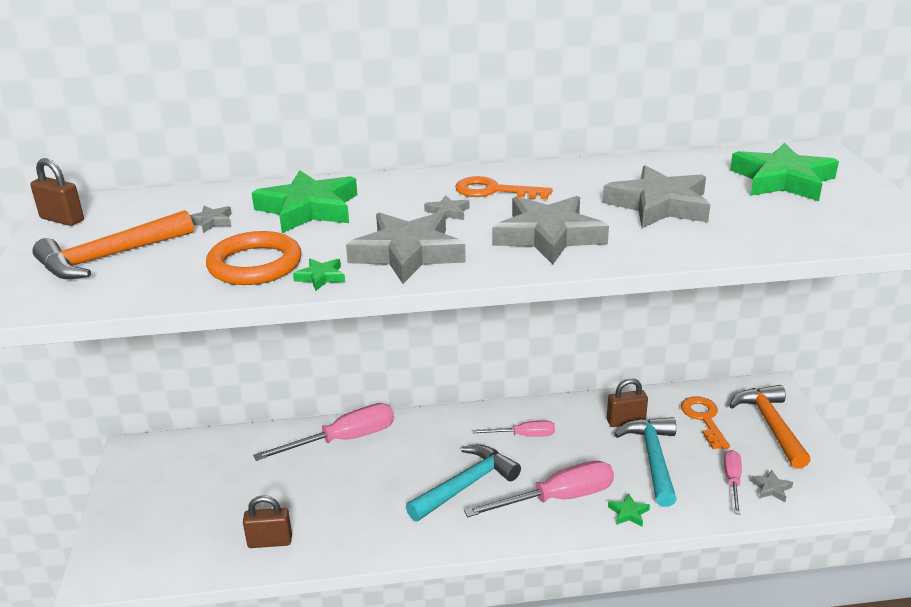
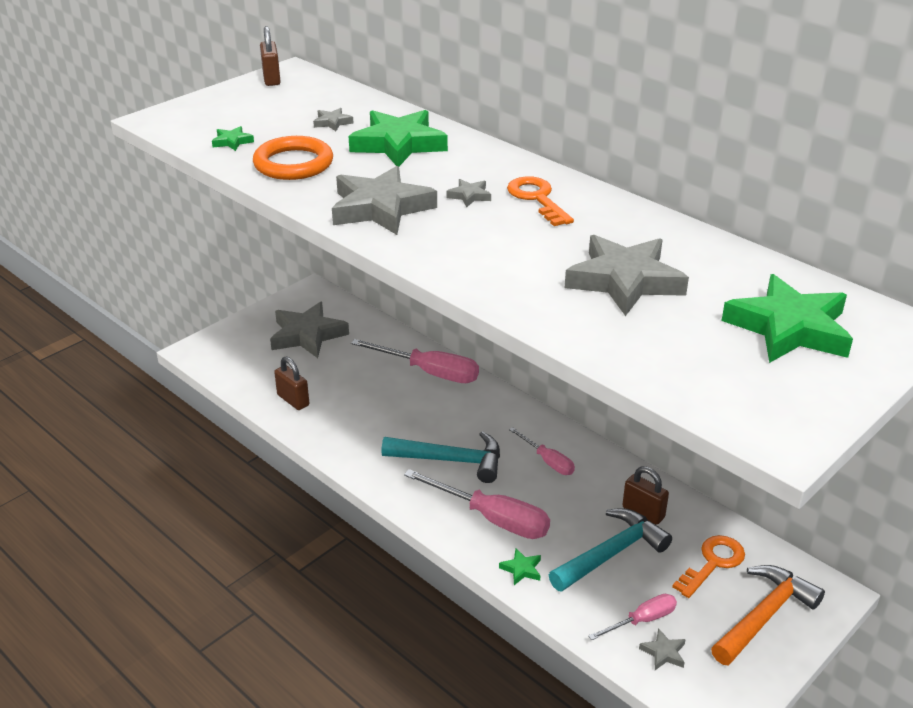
camera: 50 degrees right, 5 degrees up
(109, 257) = (243, 116): orange hammer -> none
(321, 277) = (305, 193): green star -> green star (232, 142)
(548, 236) = (489, 252): grey star -> grey star (307, 335)

